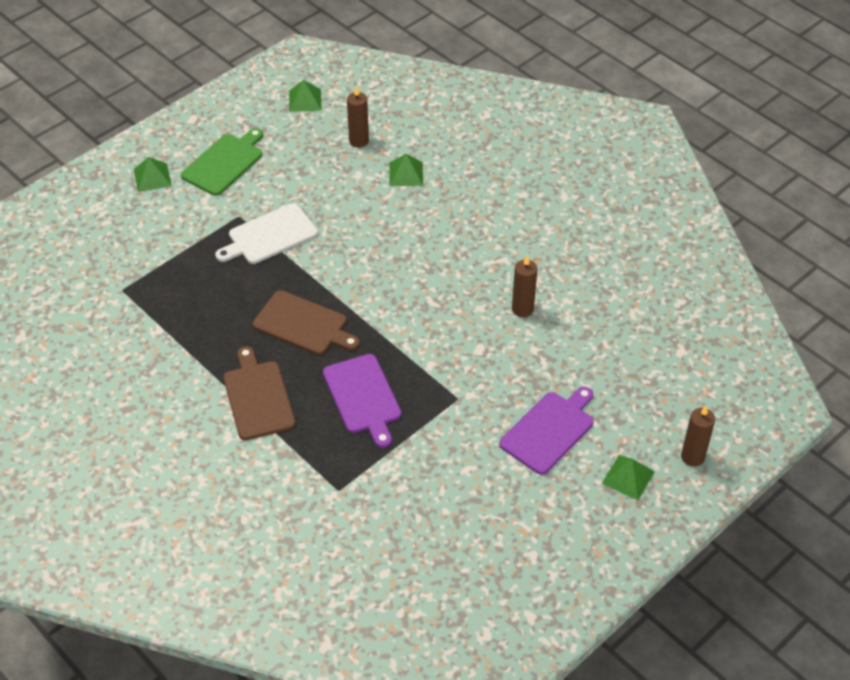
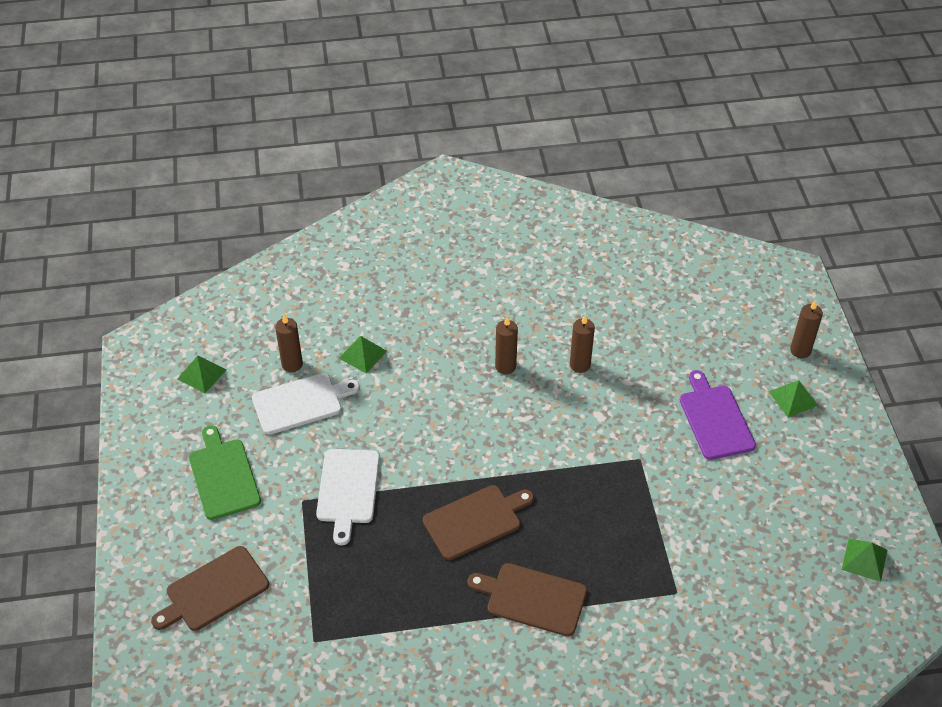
camera: 55 degrees left, 0 degrees up
(123, 213) = (214, 590): none -> brown cutting board
(152, 177) = (187, 542): green pyramid -> green pyramid (864, 559)
(327, 166) = (300, 403): none -> white cutting board
(363, 397) = (590, 521): purple cutting board -> none
(475, 263) = (505, 366): none -> brown candle

